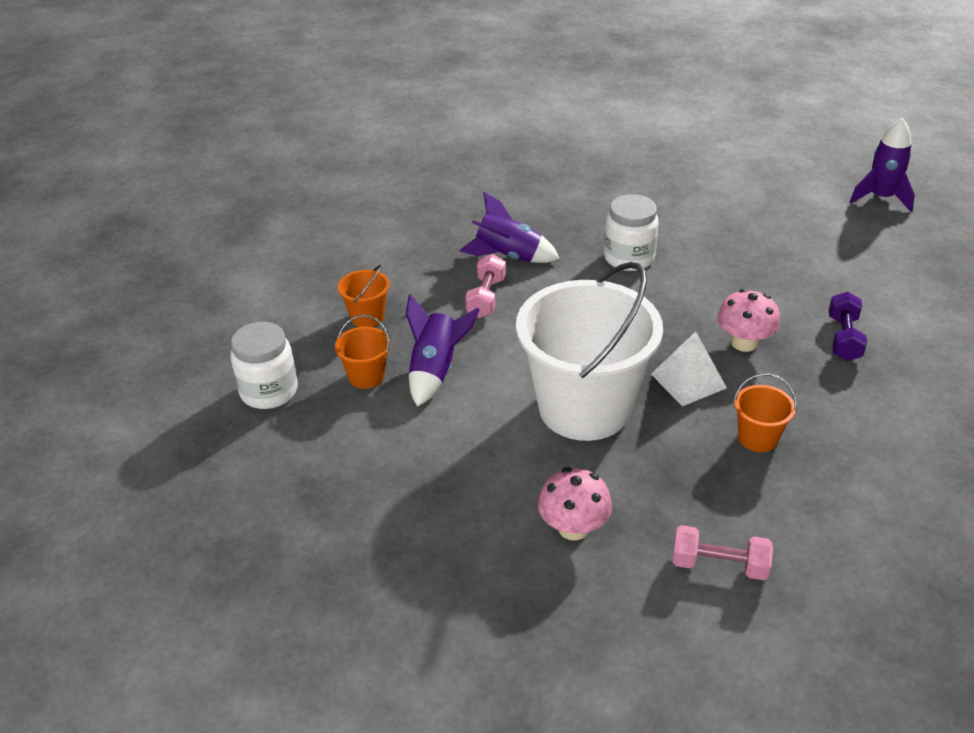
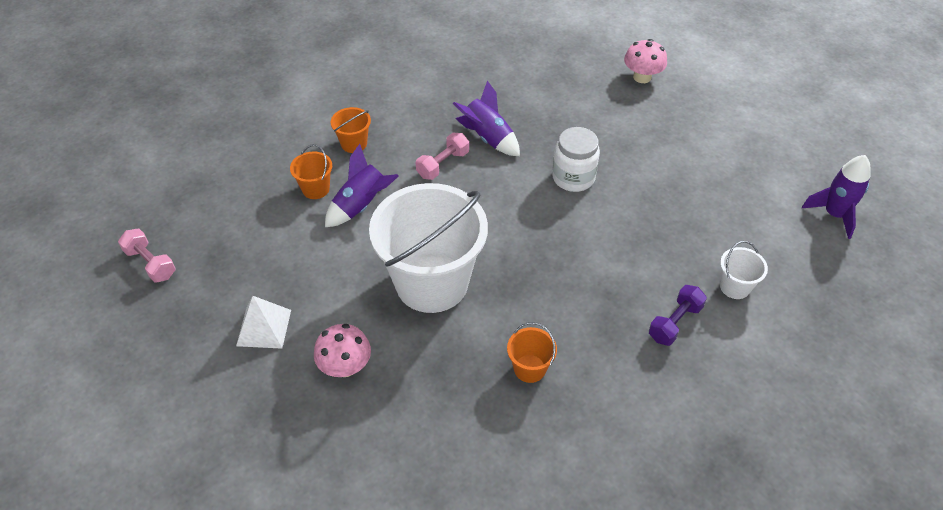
camera: 30 degrees right, 10 degrees up
(269, 391) = (250, 171): white jar -> none
(688, 381) = (523, 298): white pyramid -> white pyramid (264, 327)
(719, 565) = (412, 446): pink dumbbell -> pink dumbbell (150, 263)
(744, 343) = (593, 288): pink mushroom -> pink mushroom (642, 77)
(862, 287) = (735, 287): none -> white bucket

